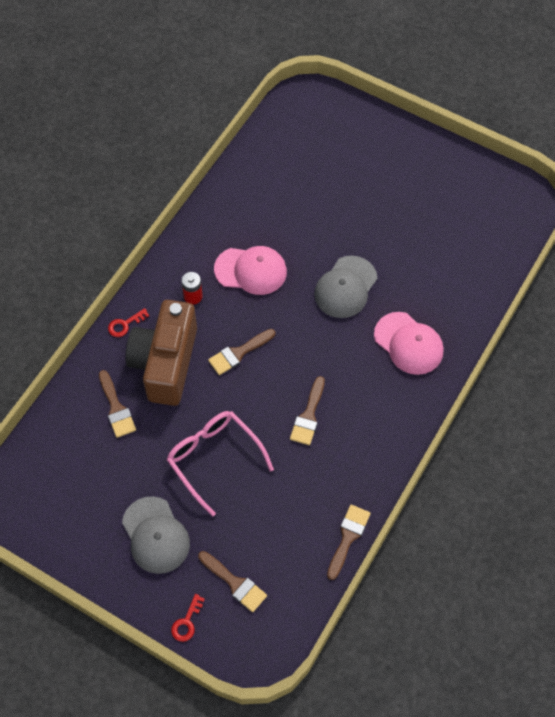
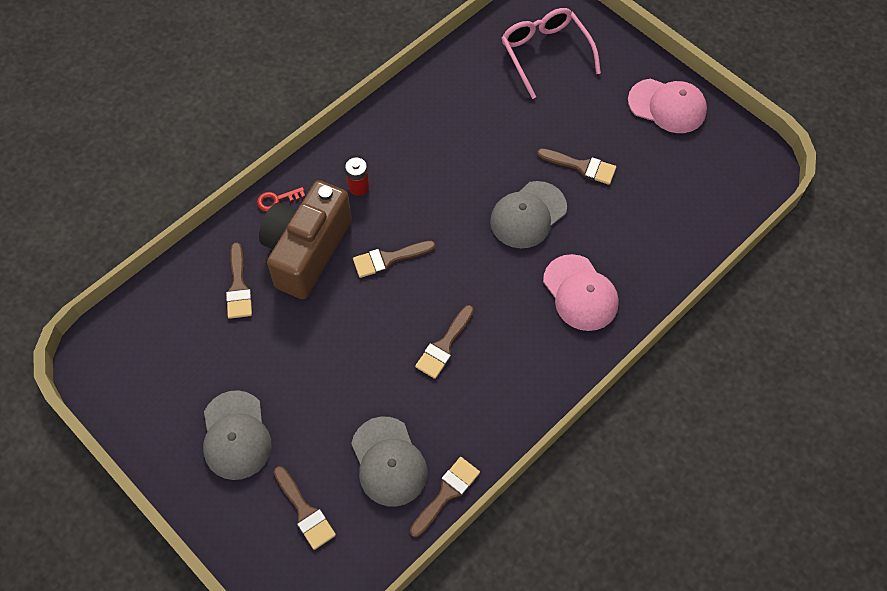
camera: 15 degrees right, 0 degrees up
(187, 622) = (239, 541): red key -> none
(214, 459) = (326, 367): pink glasses -> pink glasses (545, 53)
(251, 271) = (429, 173): pink cap -> pink cap (667, 106)
(292, 524) = (388, 462): none -> grey cap
(378, 235) = (581, 167): none -> brown brush

